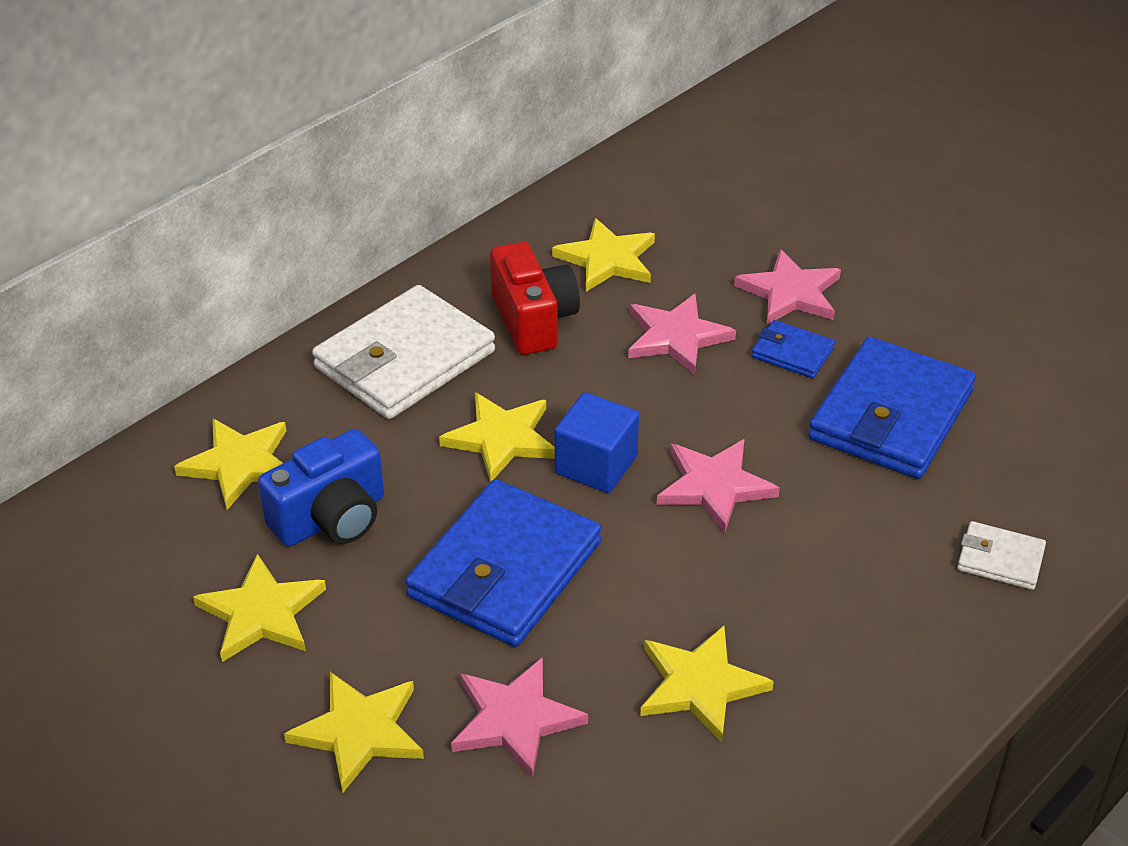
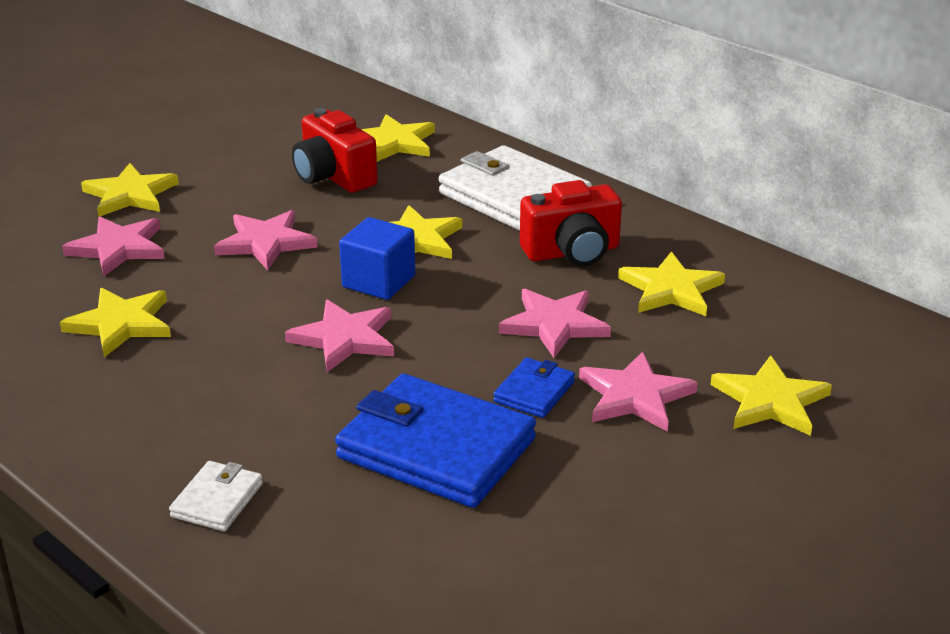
camera: 90 degrees right, 10 degrees down
(261, 613) = (246, 158): yellow star -> yellow star (770, 401)
(331, 518) = (333, 177): blue camera -> red camera
(504, 570) = (266, 243): blue wallet -> pink star

